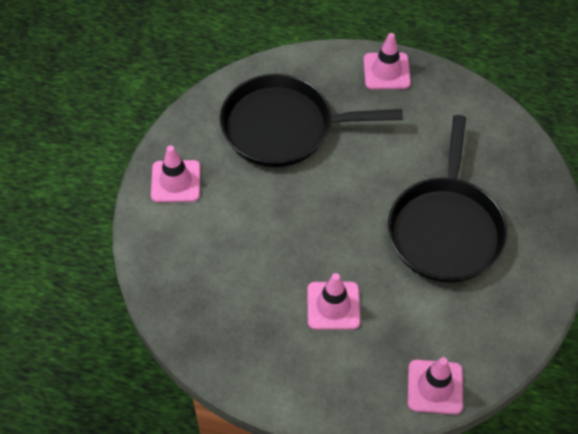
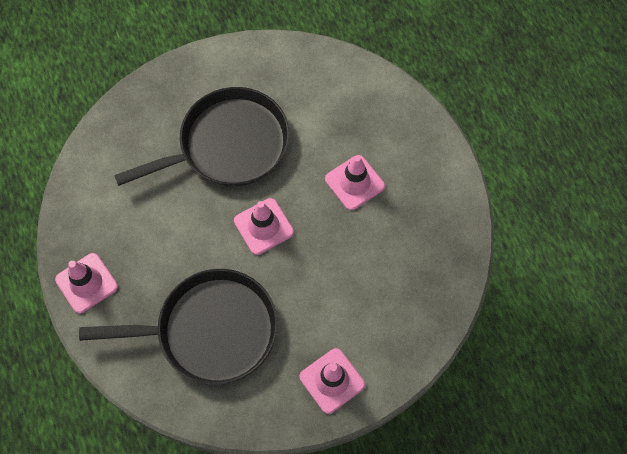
camera: 125 degrees left, 10 degrees up
(283, 127) = (211, 330): black pan -> black pan turned 60 degrees counterclockwise
(435, 387) = (367, 83): pink traffic cone -> pink traffic cone (263, 226)

